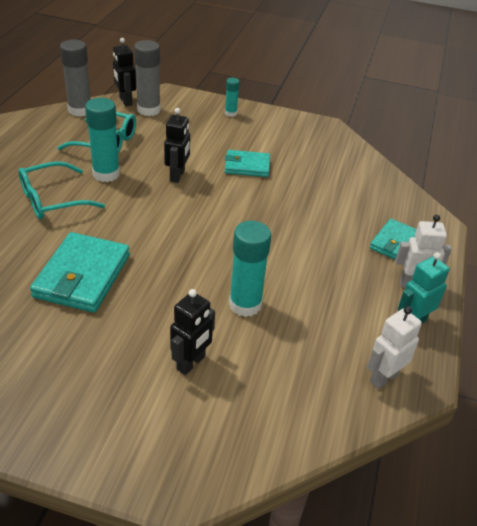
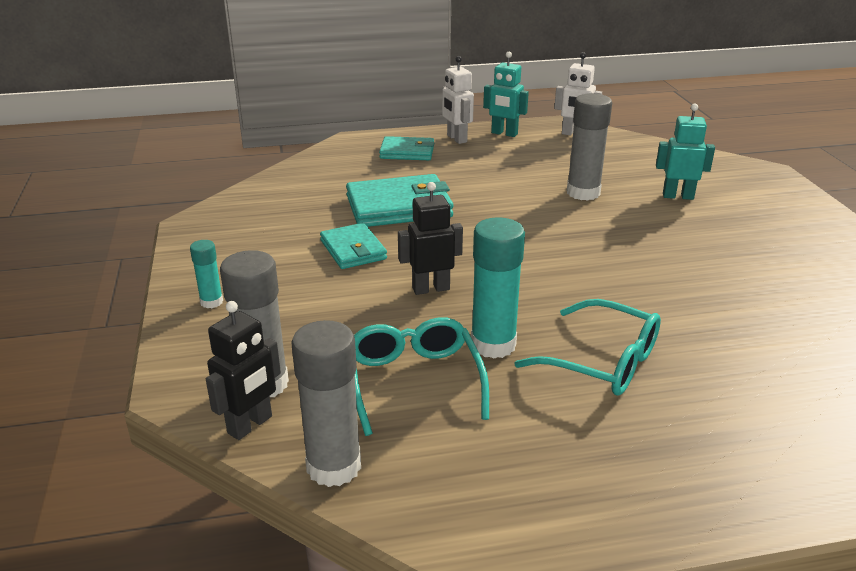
camera: 115 degrees left, 10 degrees down
(82, 276) = (679, 280): turquoise wallet -> turquoise wallet (399, 207)
(191, 363) = (678, 196): black robot -> turquoise robot
(245, 304) = (583, 193): turquoise glue stick -> grey glue stick

